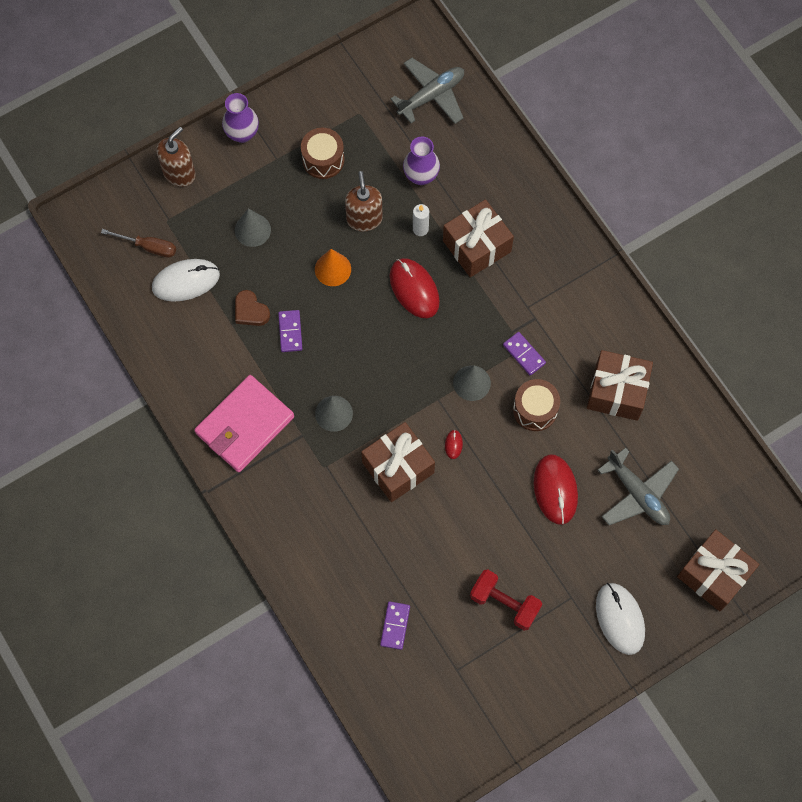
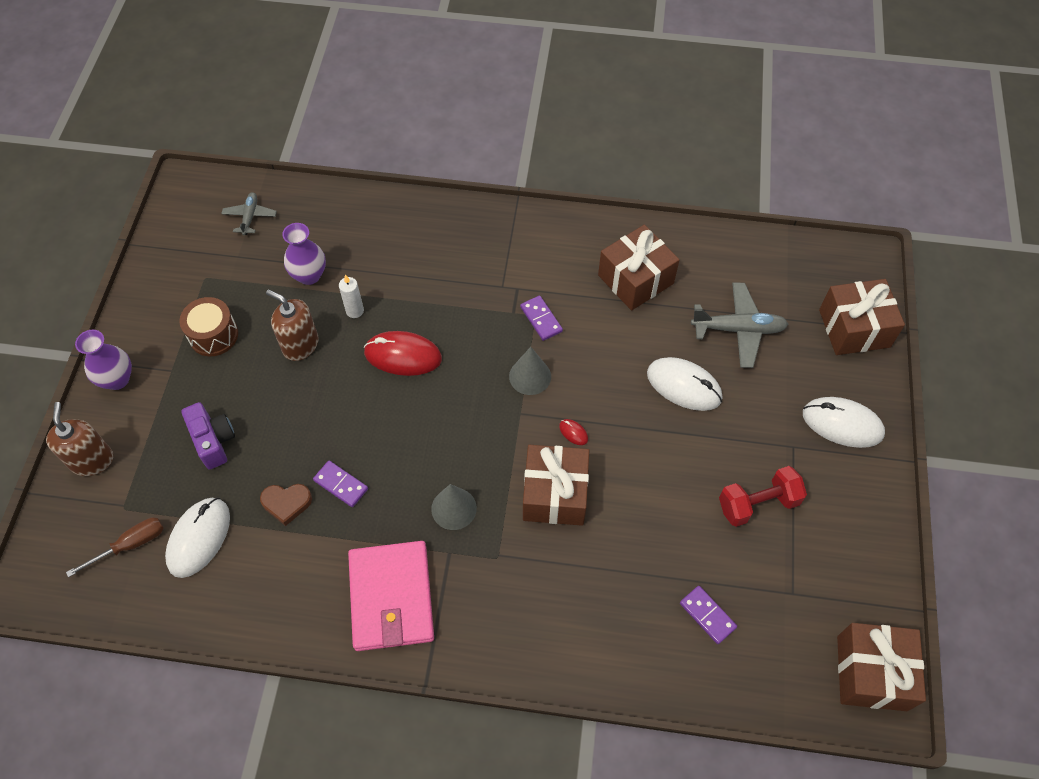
camera: 50 degrees left, 10 degrees down
(252, 230) = (213, 441): grey cone -> purple camera
(333, 269) = (319, 404): orange cone -> none
(431, 96) = (250, 217): grey plane -> grey plane, size x0.59
(477, 246) = (413, 282): brown gift -> brown gift (871, 673)
(524, 354) = (541, 319): purple domino -> purple domino turned 60 degrees clockwise
(535, 410) = (598, 348): brown drum -> none
(555, 490) = (684, 386): red mouse -> white mouse

